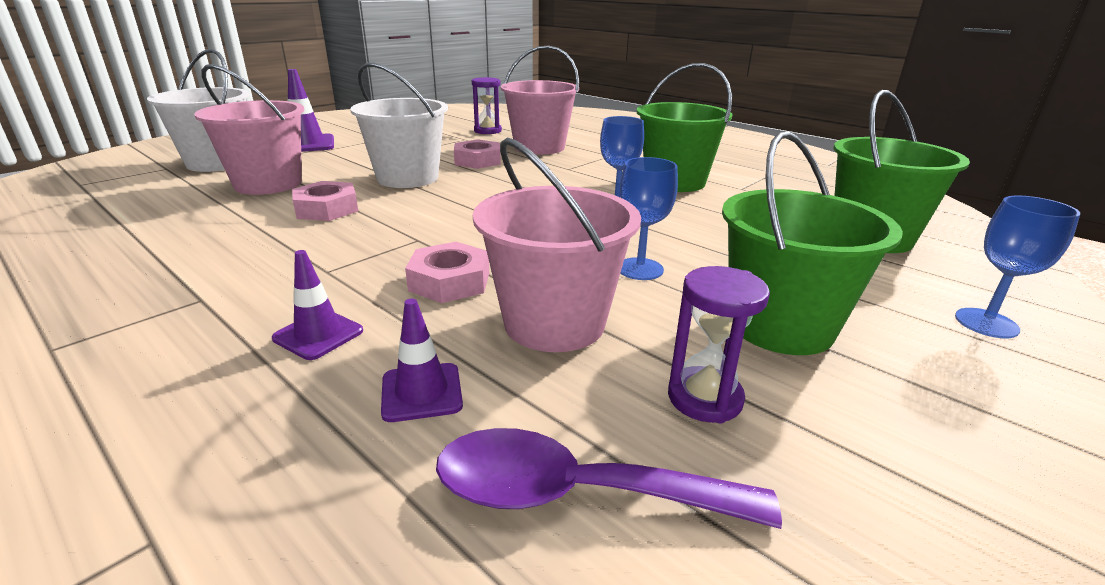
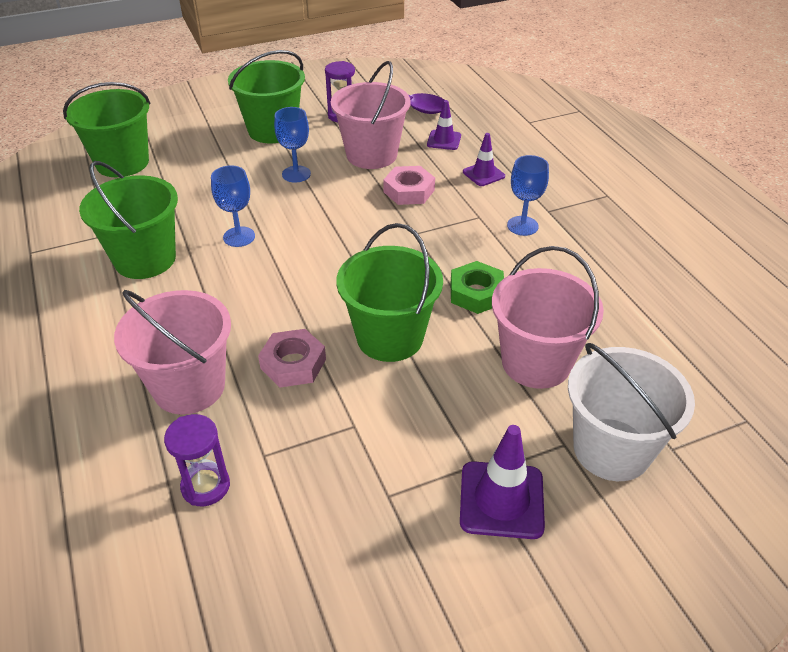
camera: 155 degrees left, 15 degrees up
(327, 209) = (476, 293): pink nut -> green nut
(407, 178) = (390, 337): white bucket -> green bucket
(986, 323) = (183, 111): blue goblet -> blue goblet (522, 226)

